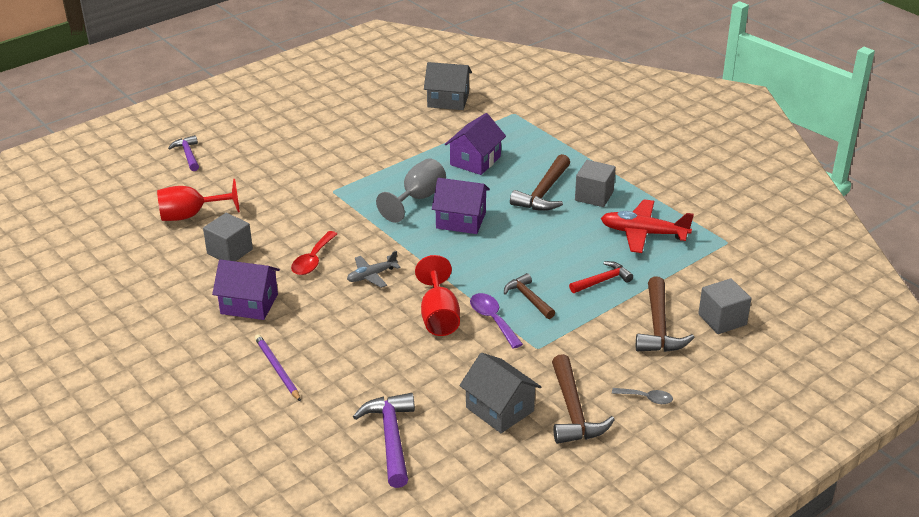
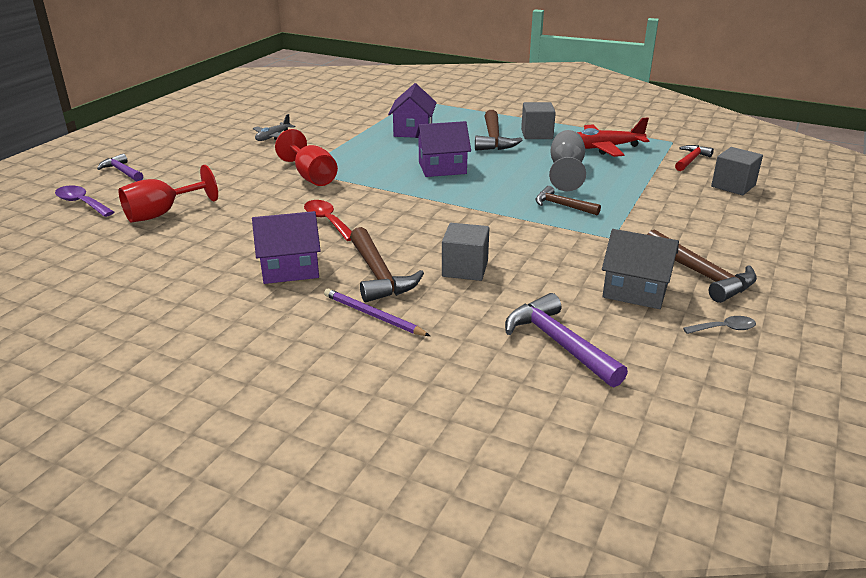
camera: 25 degrees left, 5 degrees down
(230, 251) = (230, 232): grey cube -> grey cube (465, 269)
(313, 260) = (327, 221): red spoon -> red spoon turned 150 degrees clockwise
(371, 275) = (399, 220): grey plane -> grey plane (273, 137)
(418, 198) = (387, 161): grey goblet -> grey goblet (566, 171)
(439, 316) = (497, 235): red goblet -> red goblet (311, 177)
(448, 100) = (349, 101): grey house -> none
(493, 319) = (548, 227): purple spoon -> purple spoon (81, 203)
(602, 281) = (609, 182): red hammer -> red hammer (691, 160)
(646, 398) = (748, 250): grey spoon -> grey spoon (724, 329)
(658, 327) = (692, 201): brown hammer -> brown hammer (379, 275)

